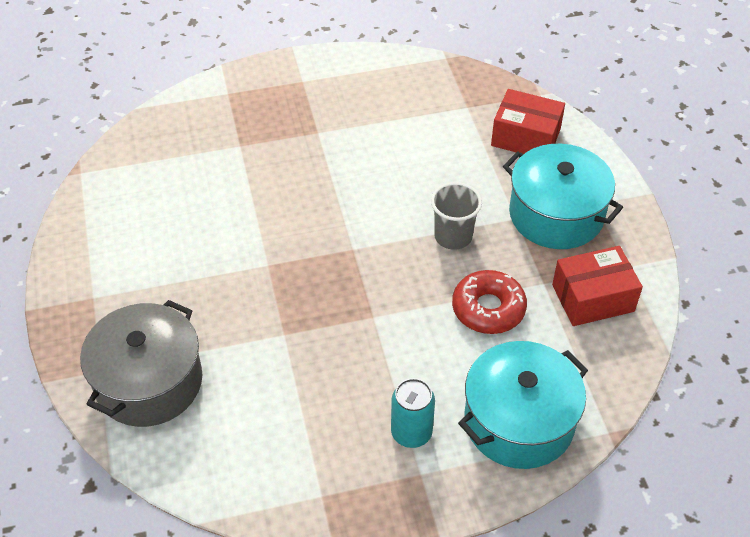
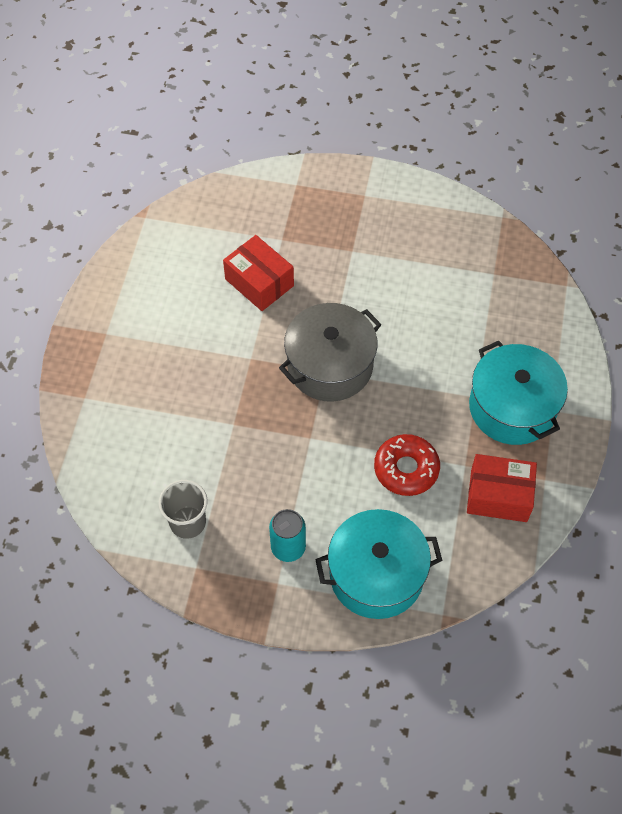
camera: 25 degrees right, 10 degrees up
(149, 382) = (115, 422): grey pot -> grey pot (330, 365)
(453, 236) = (413, 393): grey cup -> grey cup (187, 522)
(525, 137) = (528, 323): red box -> red box (259, 282)

